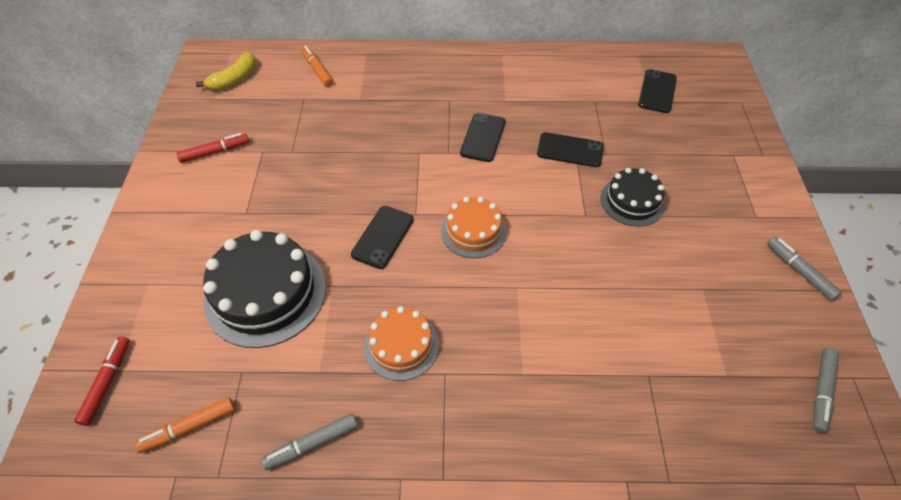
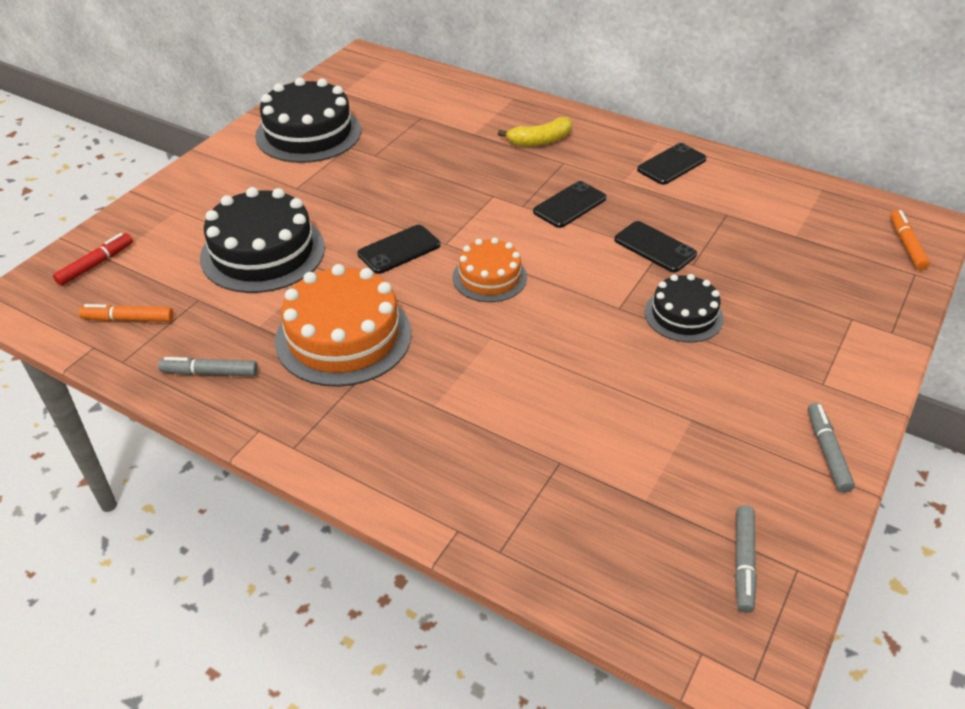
camera: 30 degrees right, 10 degrees down
(215, 152) = (308, 133): red marker -> black cake
(234, 79) = (372, 82): yellow banana -> yellow banana (540, 141)
(317, 70) = (454, 97): orange marker -> orange marker (906, 245)
(401, 345) = (343, 337): orange cake -> orange cake, size x1.70
(657, 91) = (812, 229): black phone -> black phone (671, 164)
(821, 392) = (743, 562): grey marker -> grey marker turned 45 degrees counterclockwise

